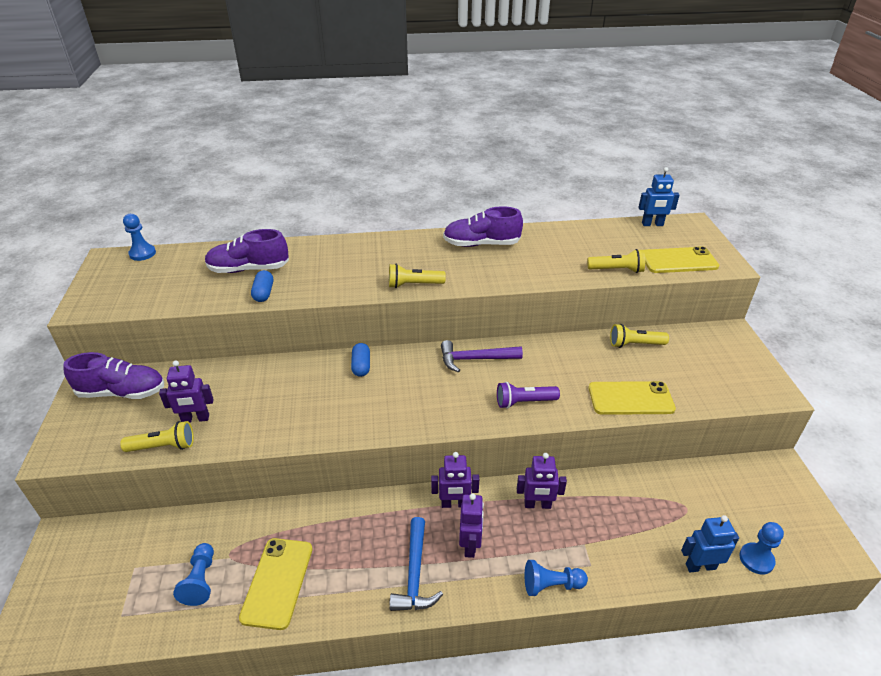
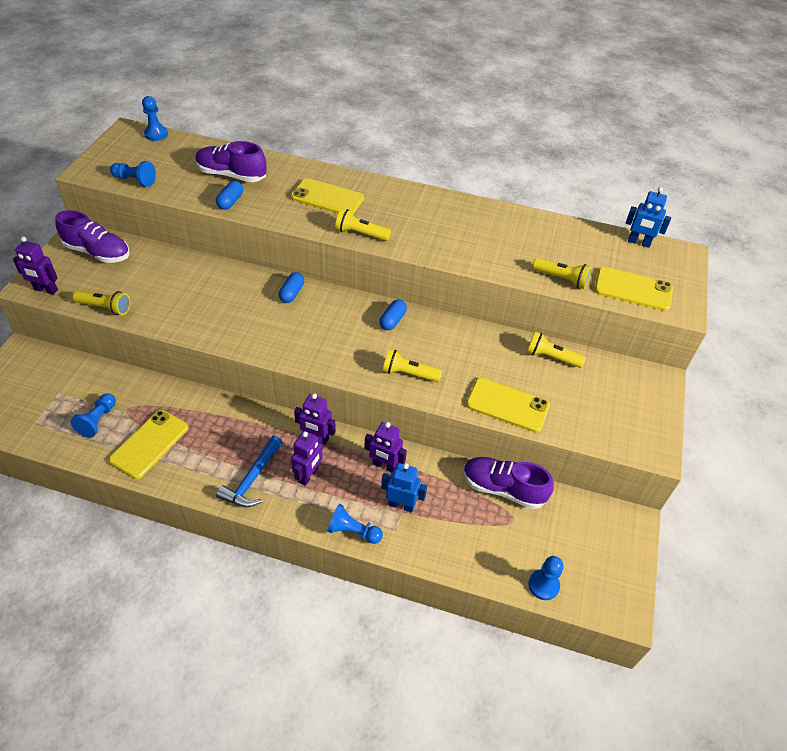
camera: 20 degrees right, 10 degrees up
(145, 302) = (135, 180): none -> blue pawn
(195, 419) = (139, 293): purple robot -> purple robot (46, 290)
(359, 263) = (327, 198): none -> yellow phone
(475, 359) = (392, 320): purple hammer -> blue capsule
(481, 244) = (450, 212): purple shoe -> purple shoe (503, 489)
(524, 402) = (409, 373): purple flashlight -> yellow flashlight
(700, 566) = (489, 569): blue robot -> blue robot (401, 505)

